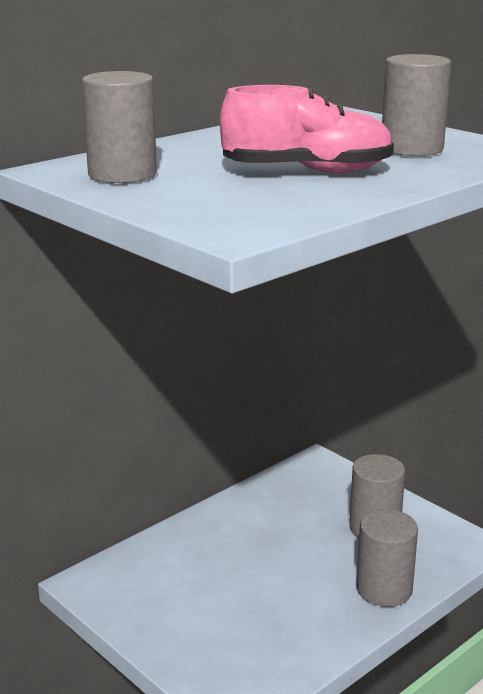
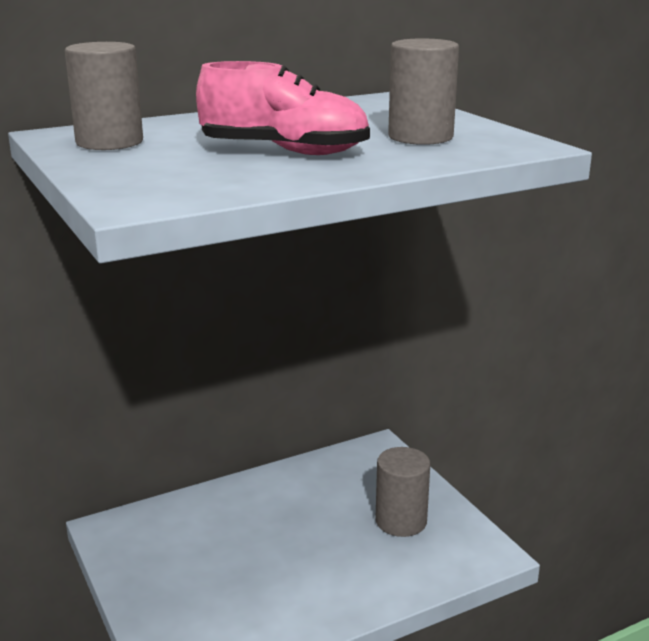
camera: 15 degrees right, 0 degrees up
(384, 589) = (378, 585): grey cylinder -> none

